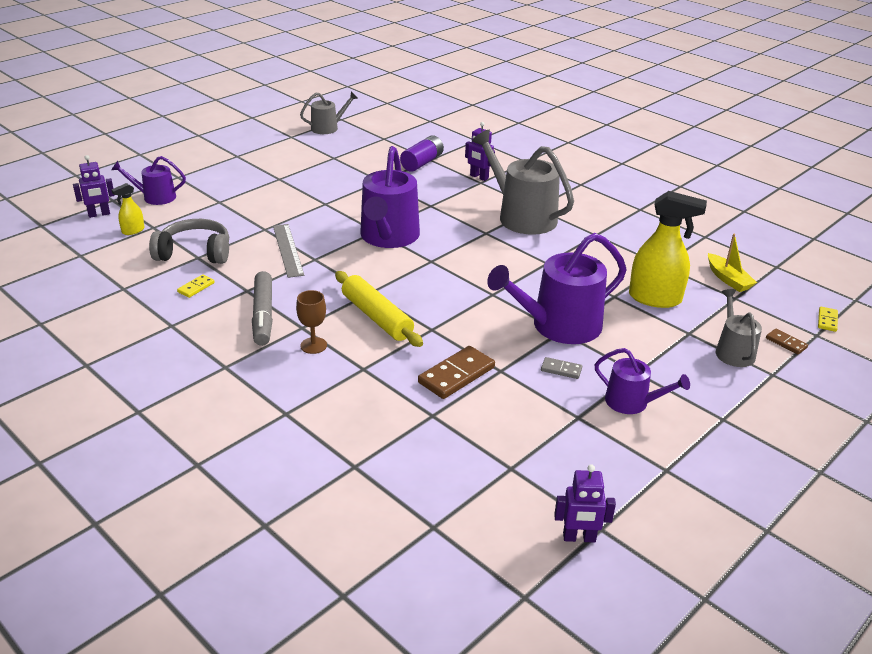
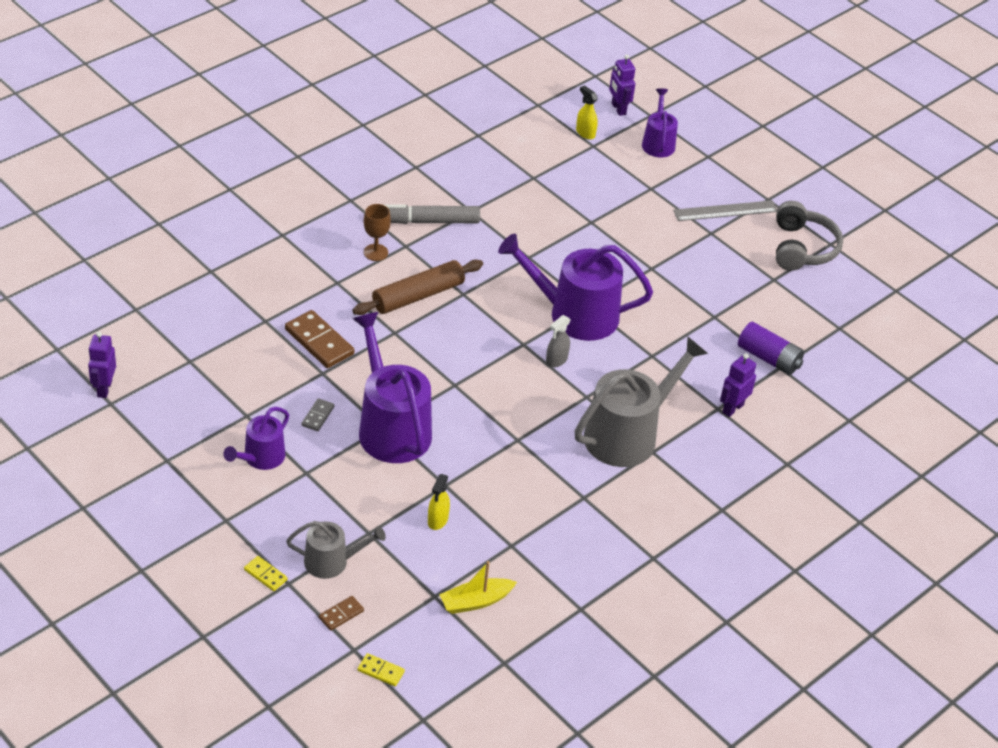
camera: 90 degrees right, 10 degrees up
(195, 253) = (541, 175): grey headphones -> grey headphones (802, 248)
(196, 287) = (477, 178): yellow domino -> yellow domino (265, 575)
(288, 250) = (547, 238): grey ruler -> grey ruler (725, 211)
(328, 128) = (863, 277): grey watering can -> none
(377, 317) = (418, 296): yellow rolling pin -> brown rolling pin
(447, 245) = (556, 360): none -> grey spray bottle
(655, 298) = (437, 520): yellow spray bottle -> yellow spray bottle, size x0.48

